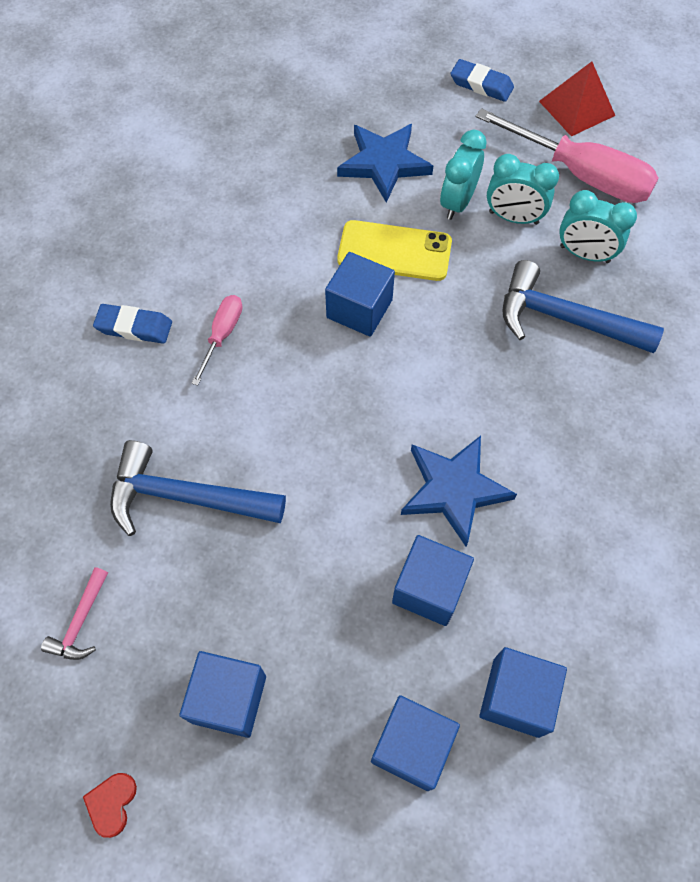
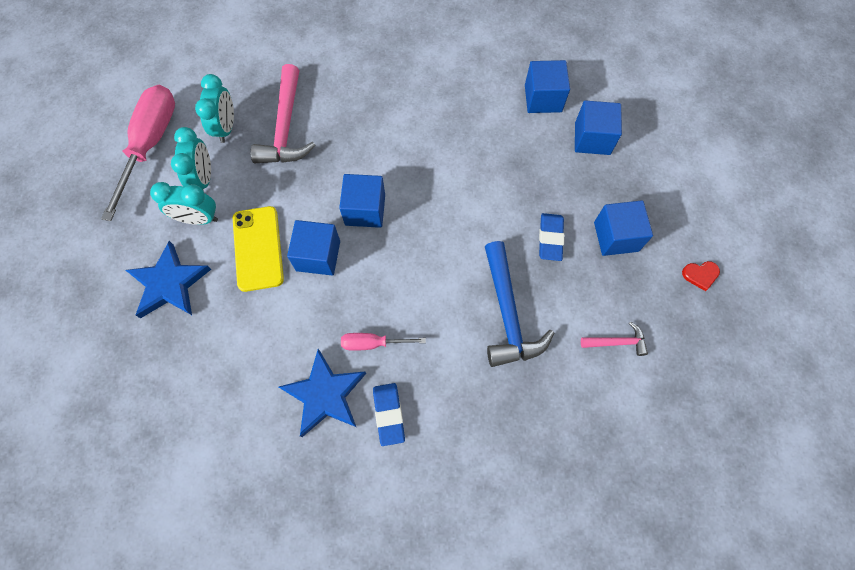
camera: 110 degrees left, 5 degrees up
(429, 588) = (503, 154): blue cube -> blue cube (365, 210)
(454, 489) = (435, 158): blue star -> blue star (325, 394)
(481, 85) = (63, 235): blue eraser -> blue eraser (550, 238)
(565, 319) = (285, 127): blue hammer -> pink hammer
(576, 108) = (79, 161): red pyramid -> none

